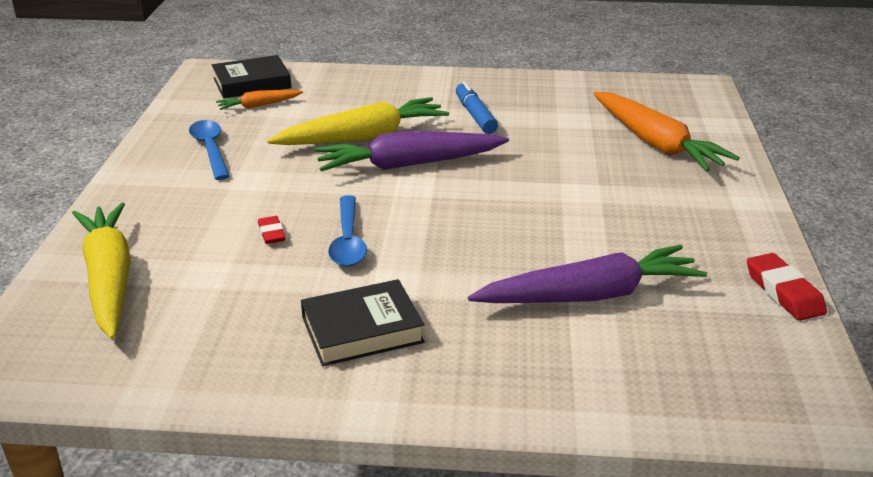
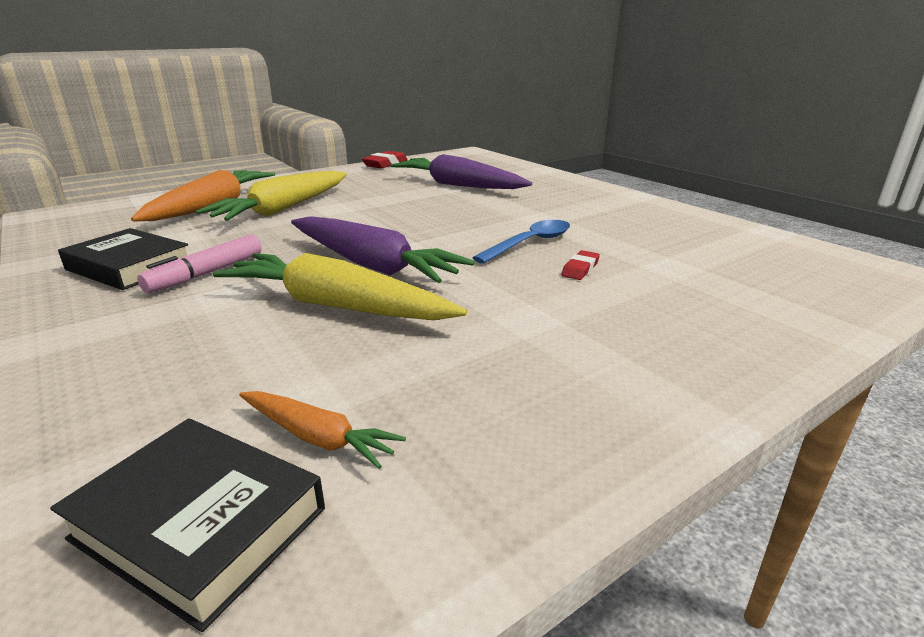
camera: 130 degrees left, 5 degrees down
(109, 279) = (771, 295): yellow carrot -> yellow carrot (283, 208)
(210, 149) = (516, 388): blue spoon -> none
(362, 330) = (597, 212): black book -> black book (129, 267)
(475, 115) = (206, 273): blue marker -> pink marker

